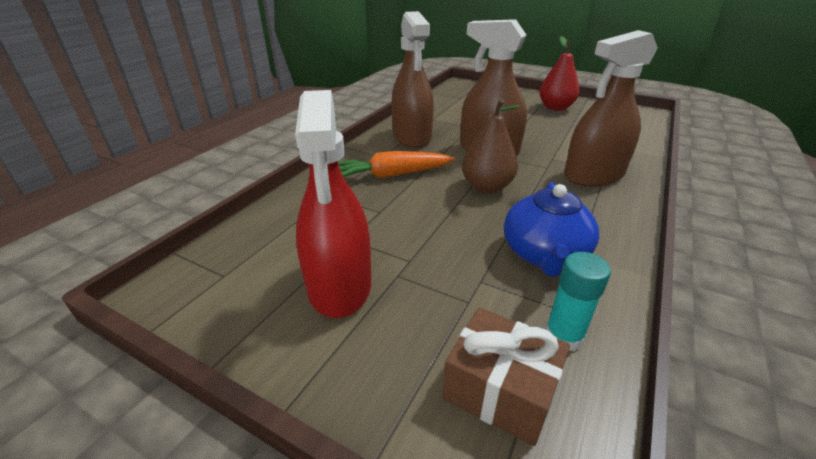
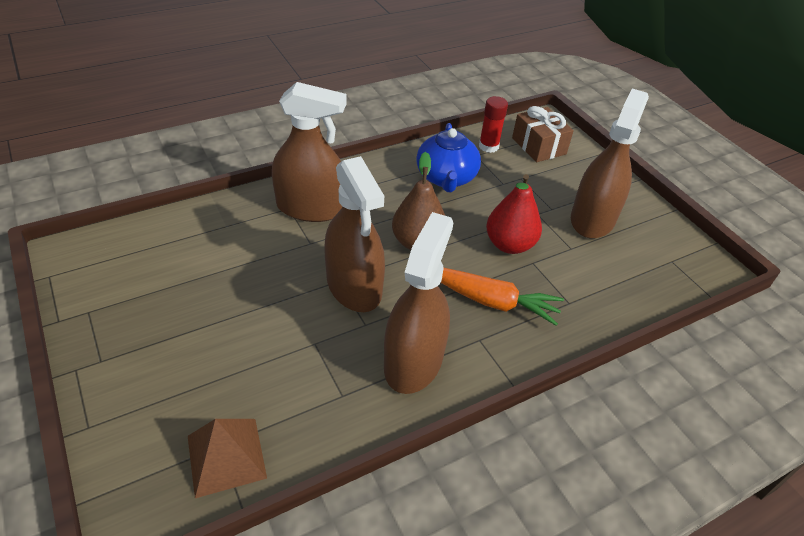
camera: 150 degrees left, 10 degrees up
(339, 285) = (592, 219): red spray bottle -> brown spray bottle
(453, 97) = (226, 456): none -> brown pyramid
(544, 254) = (446, 178): blue teapot -> blue teapot turned 135 degrees clockwise
(555, 108) = (142, 324): red pear -> red pear (509, 244)
(563, 336) = (488, 146): turquoise glue stick -> red glue stick

